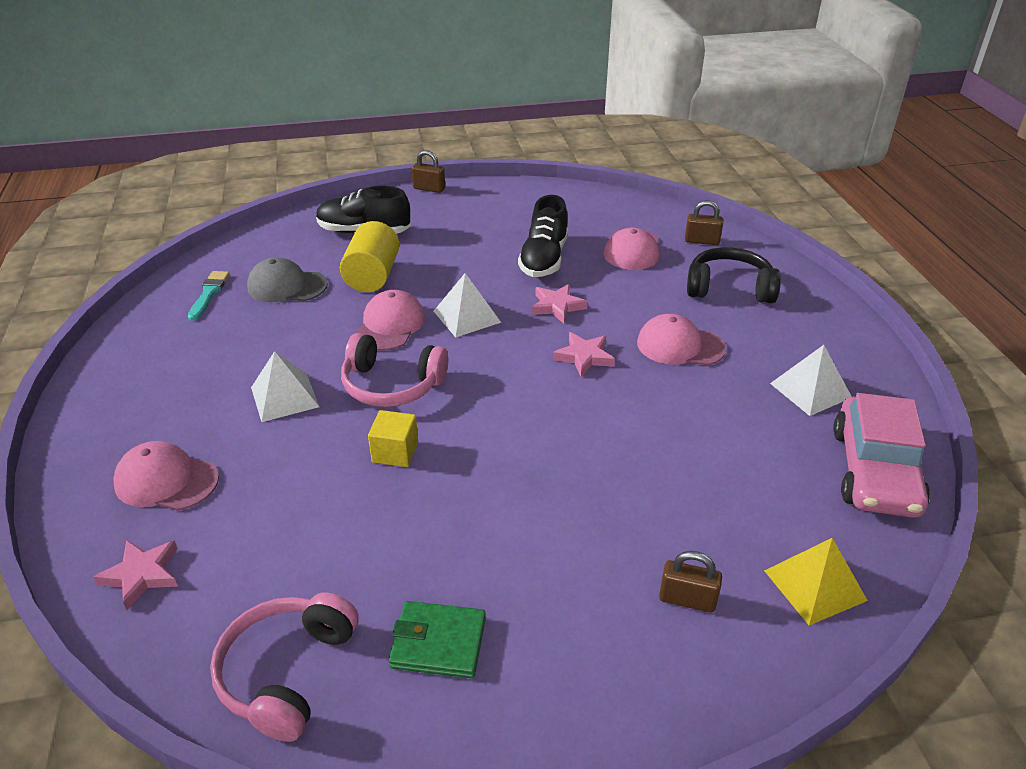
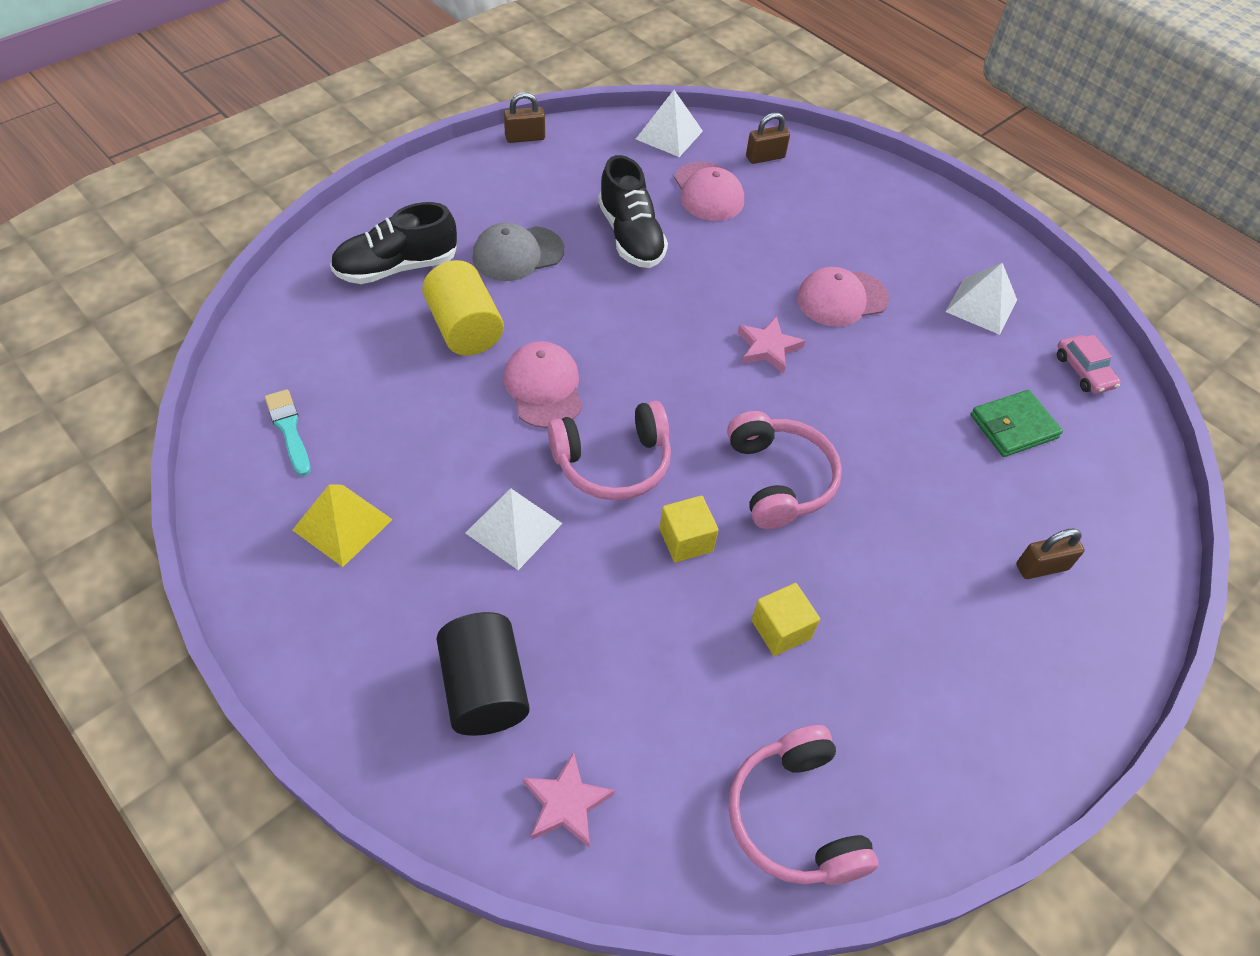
camera: 35 degrees left, 15 degrees up
(166, 481) = (484, 689): pink cap -> black cylinder
(287, 286) = (376, 381): grey cap -> grey cap (517, 254)
(407, 540) = (780, 629): none -> yellow cube
(429, 189) = (419, 177): brown padlock -> brown padlock (525, 137)
(438, 642) = (892, 715): green wallet -> green wallet (1013, 426)
(467, 316) = (615, 343): white pyramid -> white pyramid (669, 135)
(507, 442) = (779, 479): none -> pink headphones
(557, 306) = (693, 294): pink star -> none
(729, 288) = (833, 210): black headphones -> none
(815, 585) = (1117, 505): yellow pyramid -> yellow pyramid (342, 524)
(875, 471) = (1083, 371): pink car -> pink car, size x0.49

